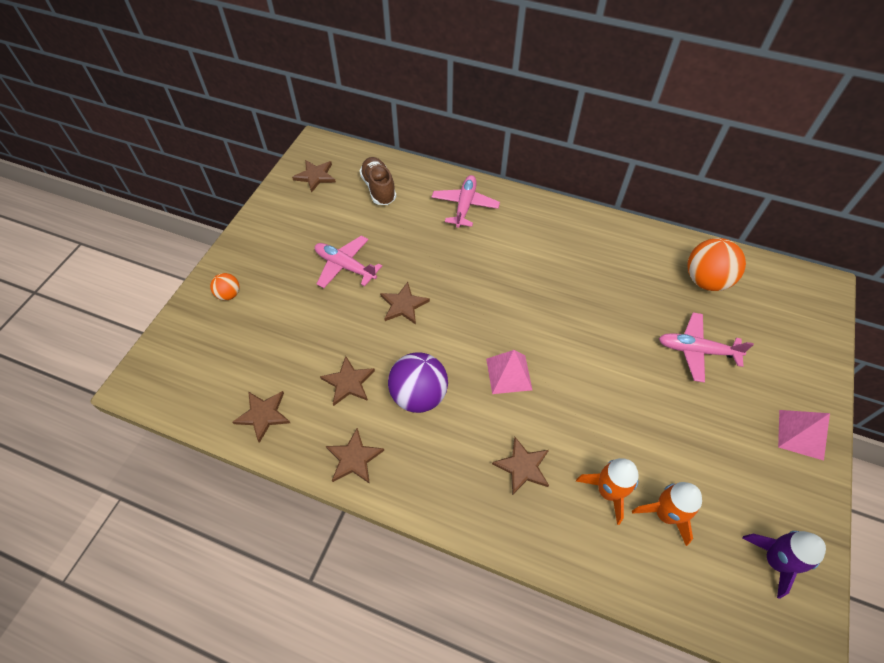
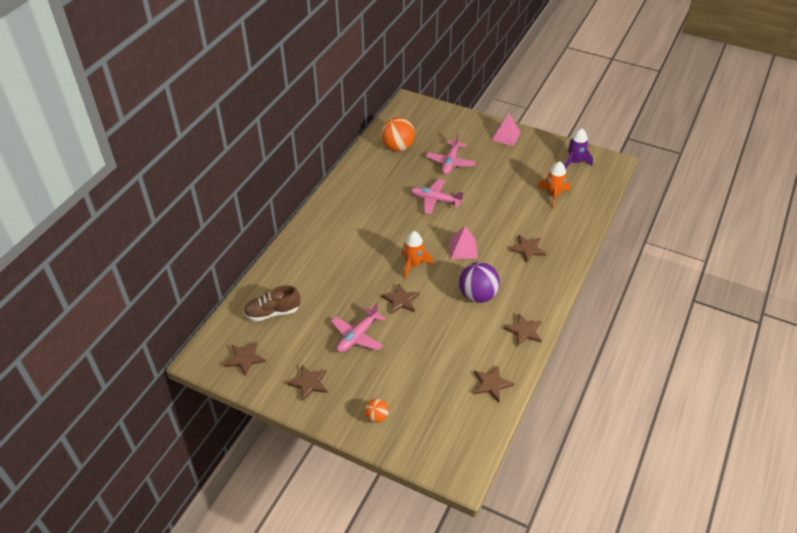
camera: 85 degrees left, 10 degrees down
(348, 382) = (466, 334): brown star -> brown star (309, 383)
(465, 205) = (305, 258): pink plane -> pink plane (435, 200)
(608, 491) = (541, 215): orange rocket -> orange rocket (413, 265)

